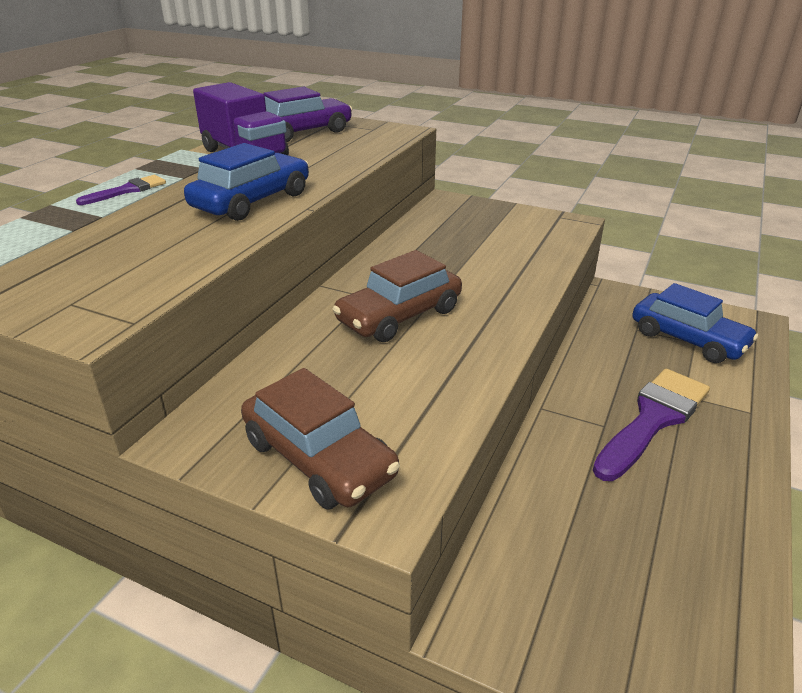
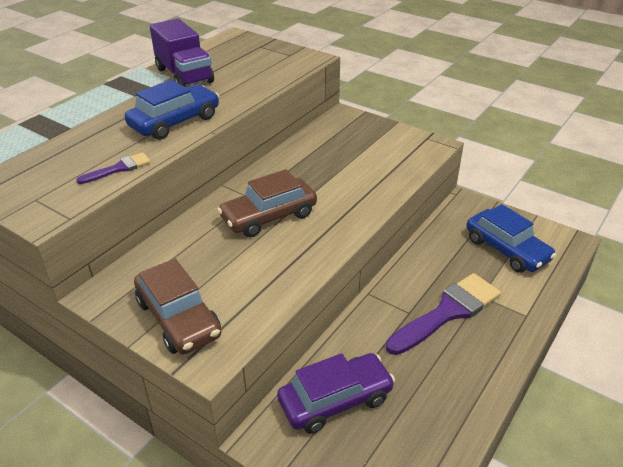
camera: 10 degrees right, 5 degrees up
(127, 190) = (93, 105): purple brush -> purple brush (119, 168)
(302, 132) = (234, 55): purple car -> purple car (335, 400)

